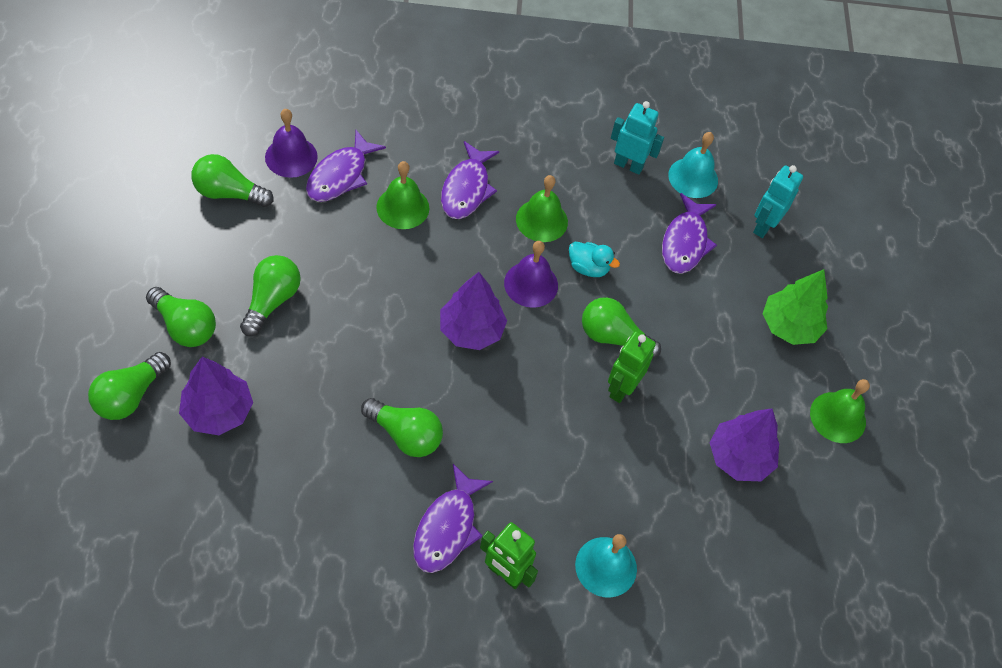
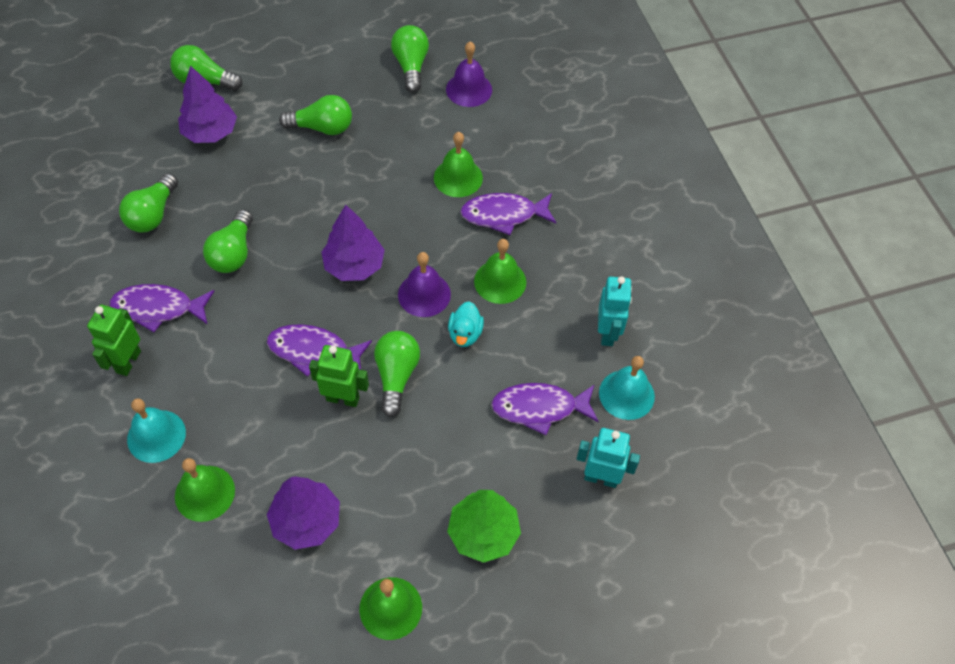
camera: 75 degrees right, 0 degrees up
(185, 326) = (276, 87): green light bulb -> green light bulb (153, 214)
(340, 175) = (468, 126): purple fish -> purple fish (313, 351)
(684, 537) = (205, 493): none -> green bell

